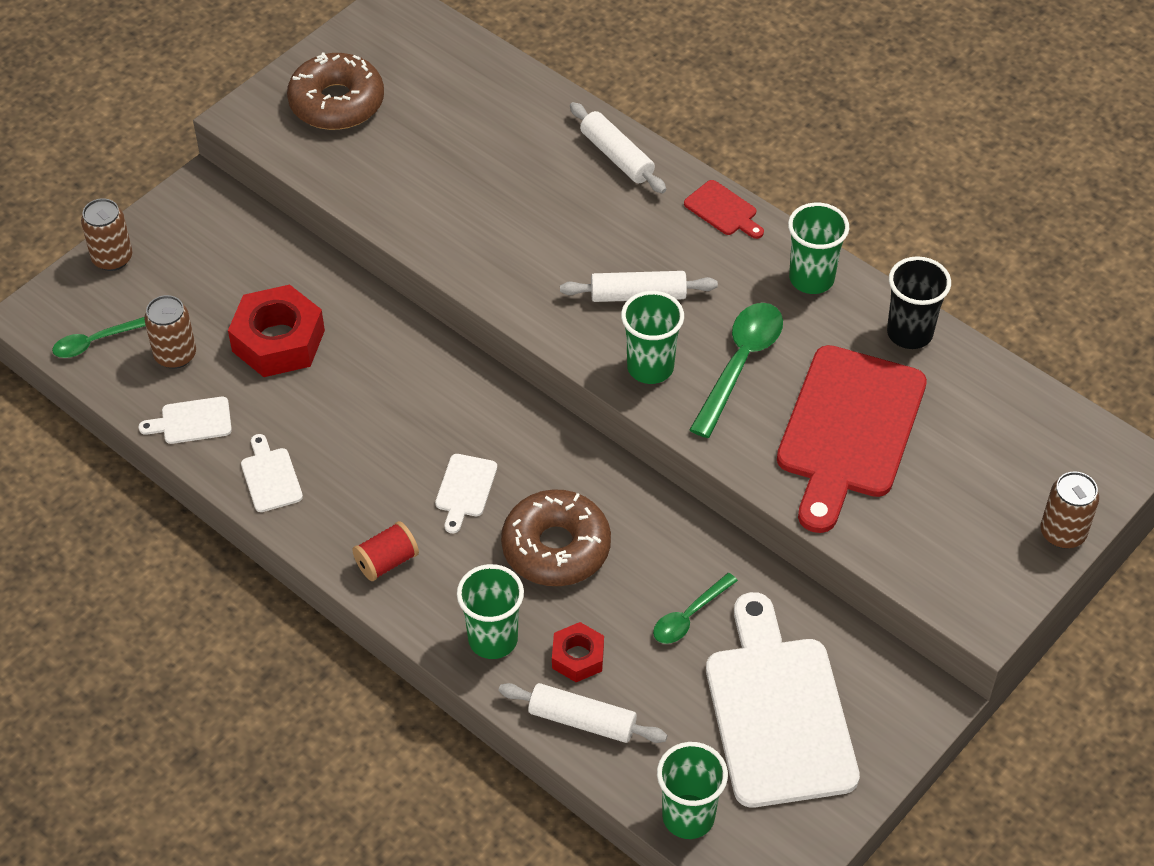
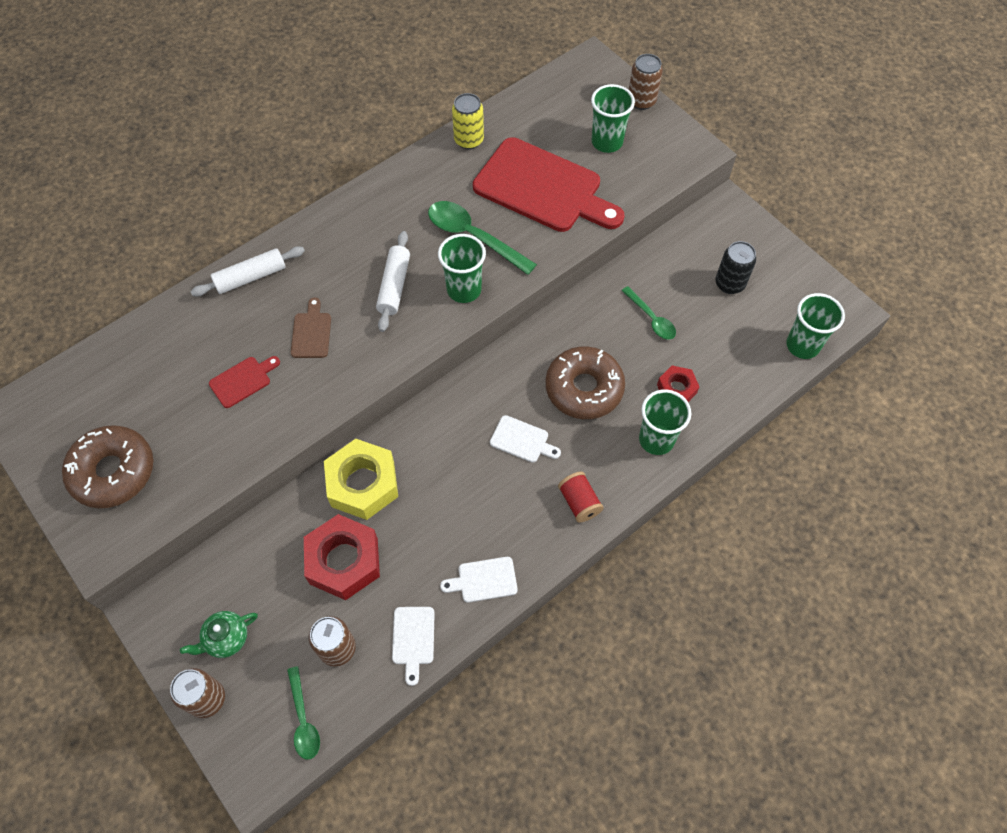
camera: 80 degrees left, 10 degrees up
(178, 258) = (226, 638): none -> green teapot
(378, 340) = (363, 484): none -> yellow nut
(549, 229) = (311, 332): none -> brown cutting board
(582, 720) = (727, 394): white rolling pin -> none
(723, 210) = (327, 221): red cutting board -> red cutting board (242, 380)
(778, 712) = (729, 284): white cutting board -> black can
(811, 279) = (407, 182): green cup -> green cup (607, 142)
(909, 333) = (469, 140): black cup -> yellow can

